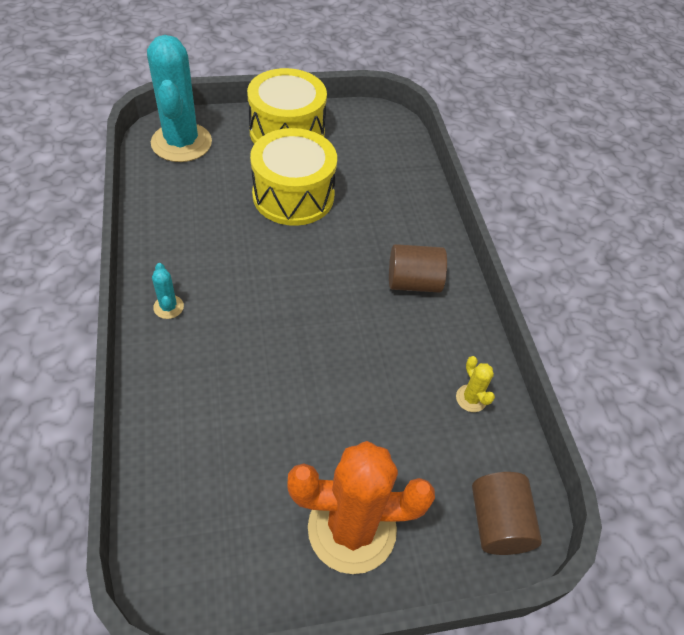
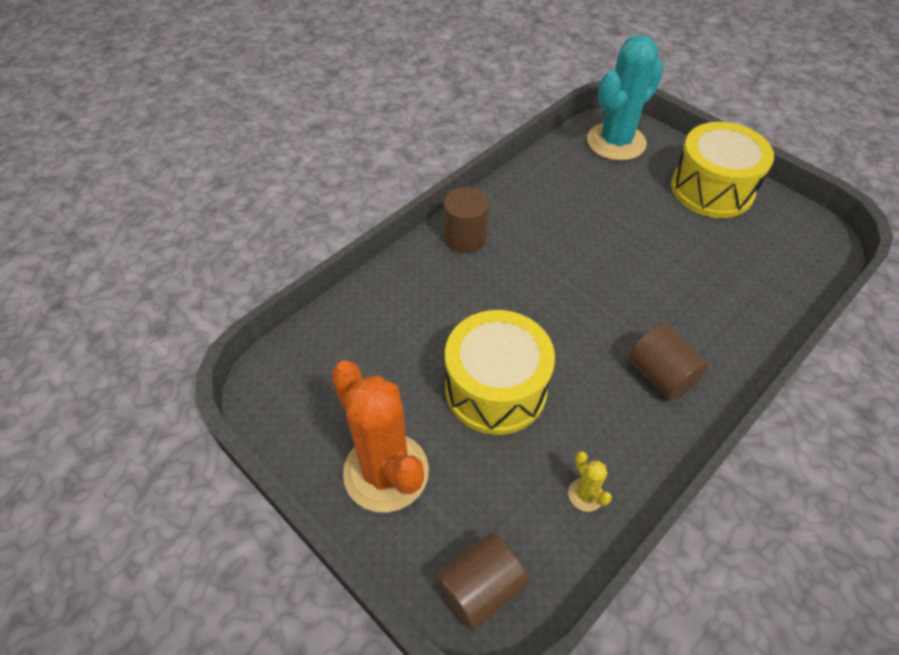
camera: 60 degrees right, 0 degrees up
(168, 307) = (465, 237): turquoise cactus -> brown cylinder
(293, 195) = (651, 237): yellow drum -> yellow drum (495, 388)
(471, 398) = (585, 494): yellow cactus -> yellow cactus turned 60 degrees counterclockwise

